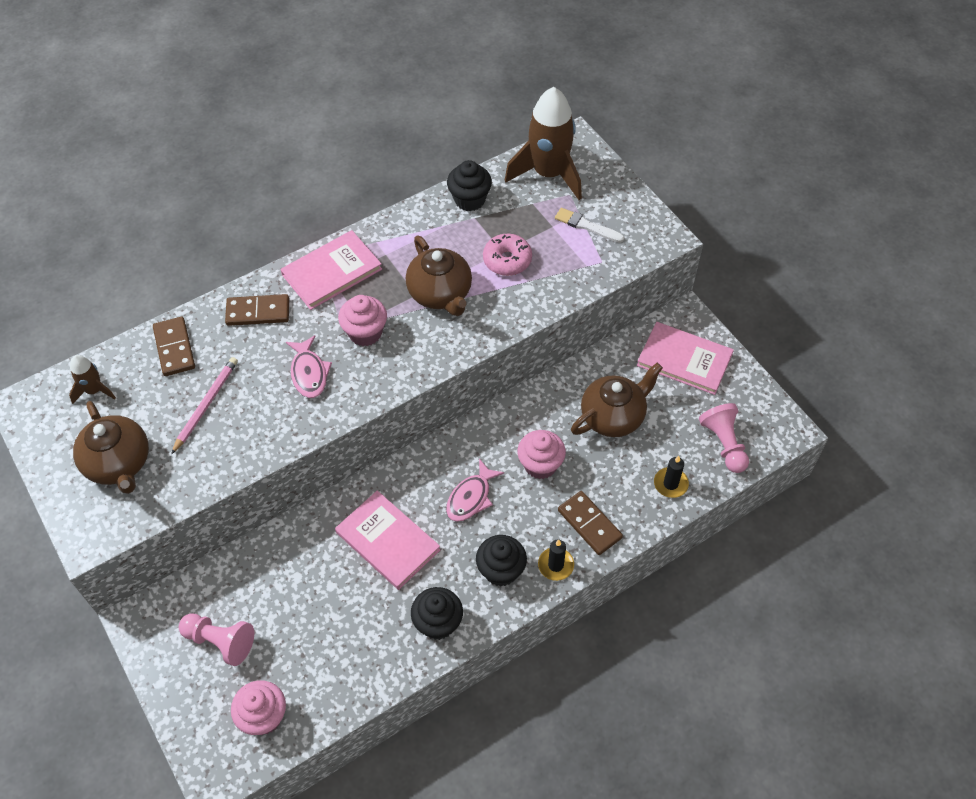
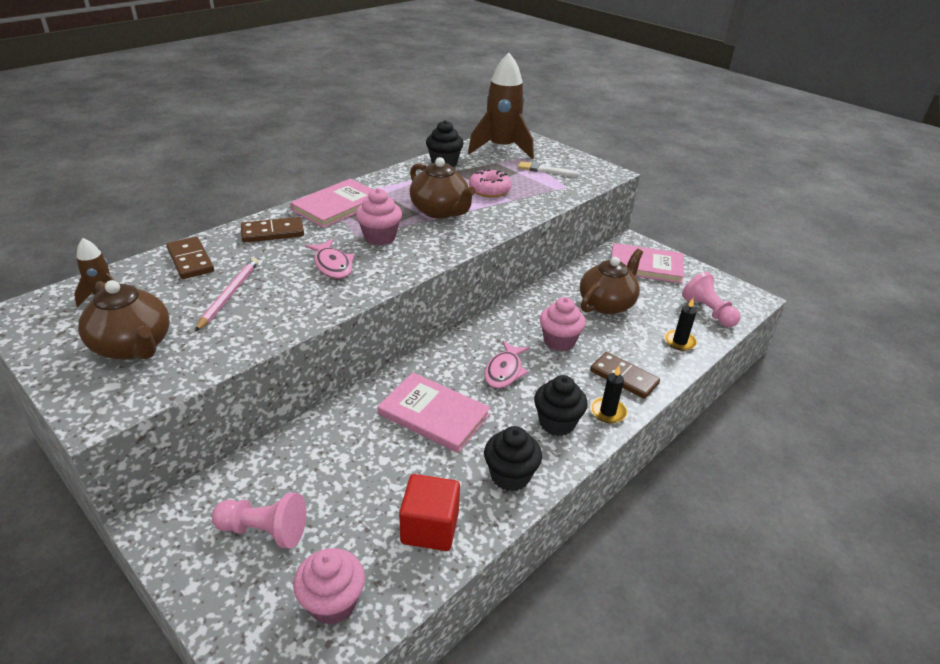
camera: 15 degrees left, 20 degrees down
(354, 663) = (430, 527): none -> red cube

